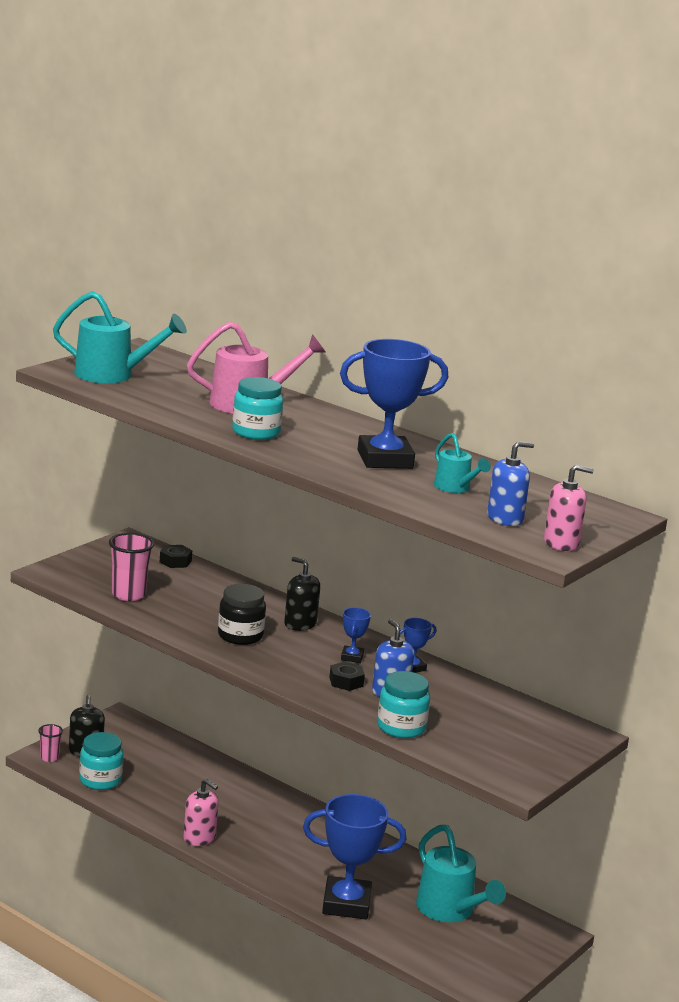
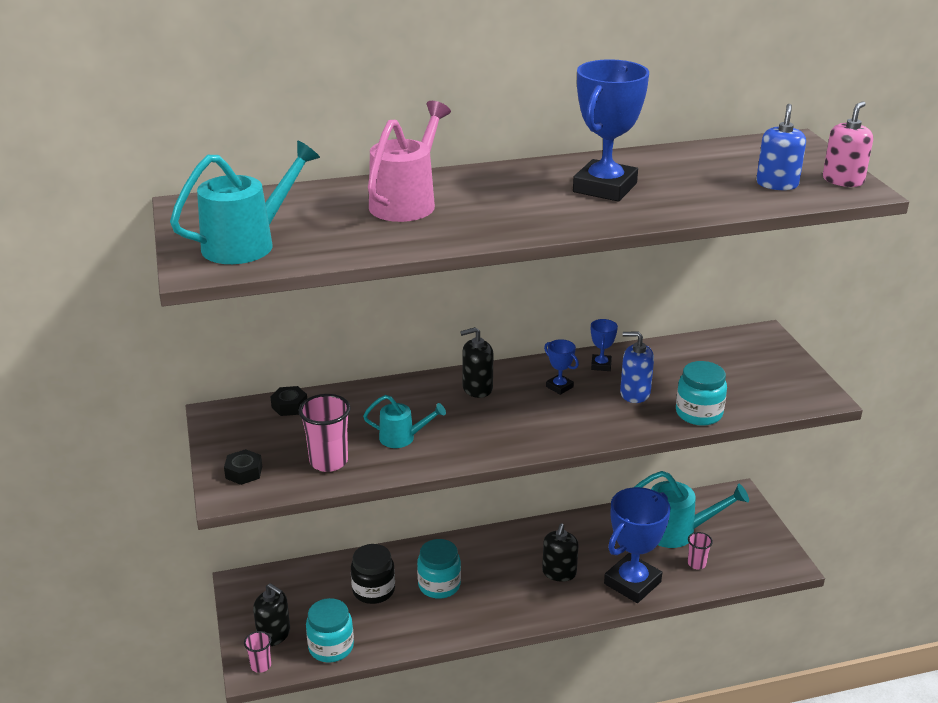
camera: 50 degrees left, 10 degrees up
(199, 838) = (475, 624): pink soap dispenser -> none
(240, 636) = (471, 429): black jar -> black jar (373, 590)
(256, 432) = (485, 222): turquoise jar -> turquoise jar (439, 585)
(312, 860) = (559, 572): none -> black soap dispenser
(346, 682) = (600, 408): black nut -> black nut (244, 472)
(417, 934) = (696, 564): none -> pink cup
(455, 488) = (695, 181): turquoise watering can -> turquoise watering can (402, 438)

